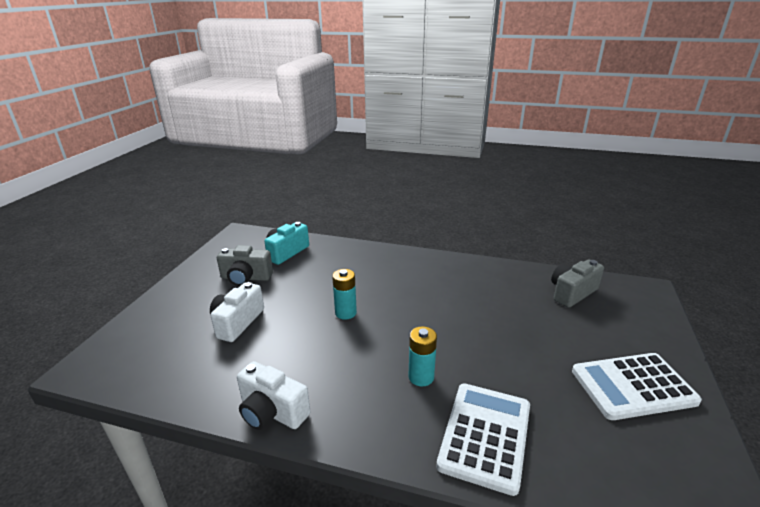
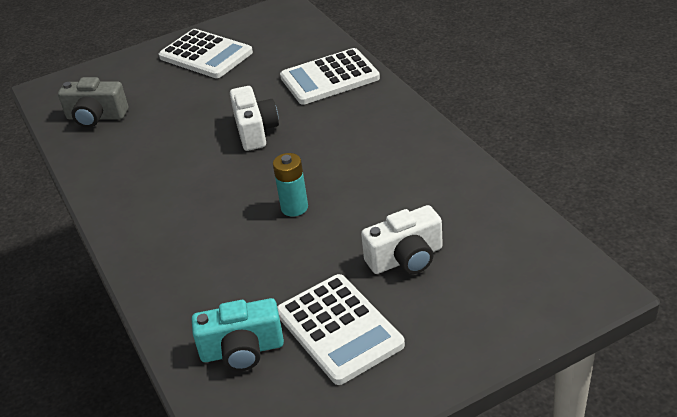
camera: 130 degrees left, 10 degrees up
(246, 278) = (339, 329): grey camera -> white calculator
(272, 412) = (446, 156): white camera -> white camera (255, 131)
(421, 377) = (315, 123): turquoise battery -> none

